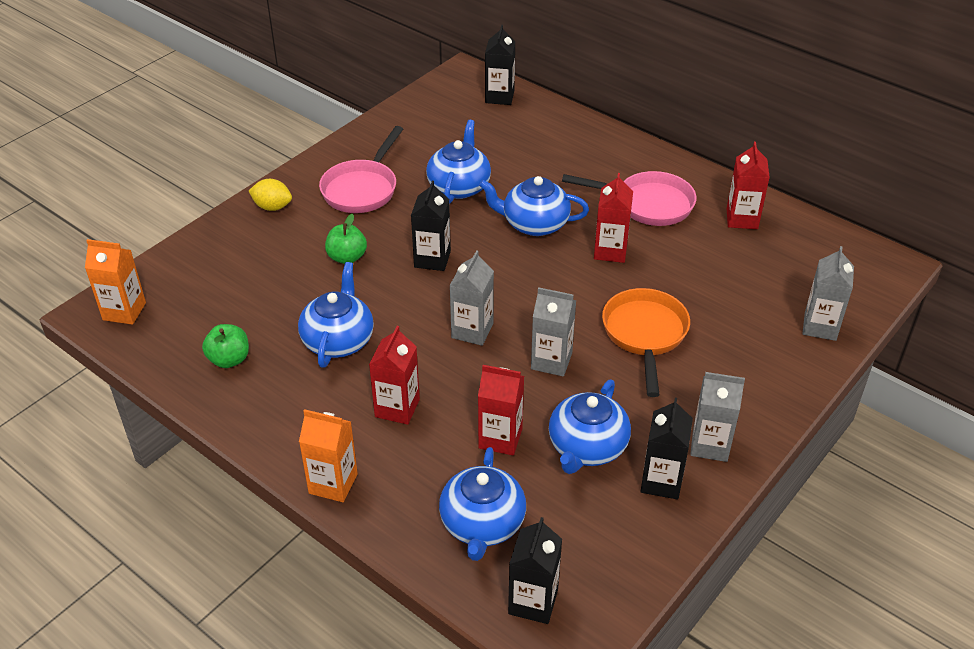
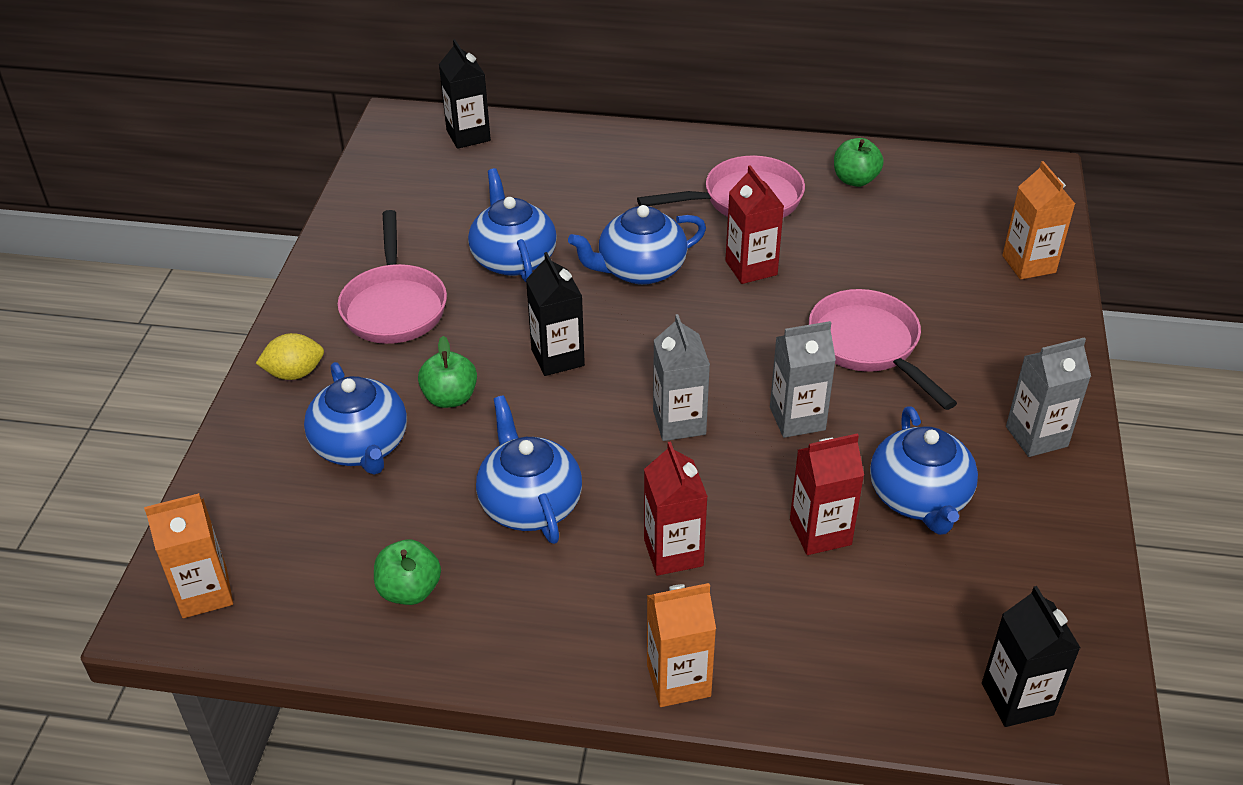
camera: 30 degrees left, 0 degrees up
(482, 524) = (888, 640): blue teapot -> blue teapot (361, 446)
(645, 335) = (868, 346): orange pan -> pink pan
(661, 481) = (1025, 498): black carton -> none
(742, 219) = (855, 180): red carton -> green apple
(820, 326) = (1029, 264): grey carton -> orange carton

